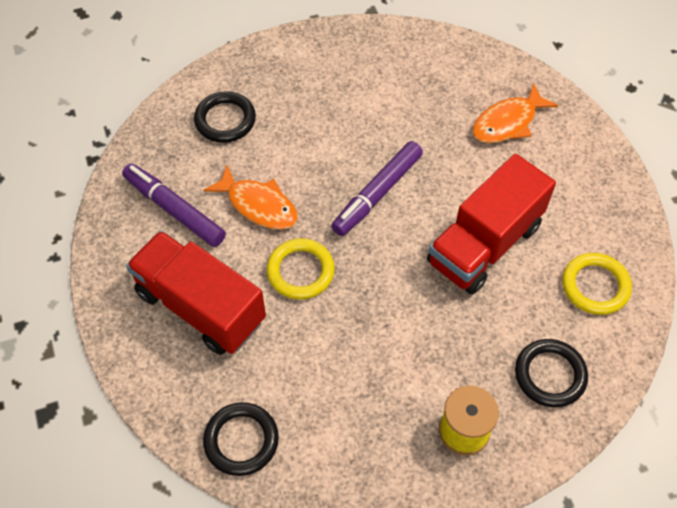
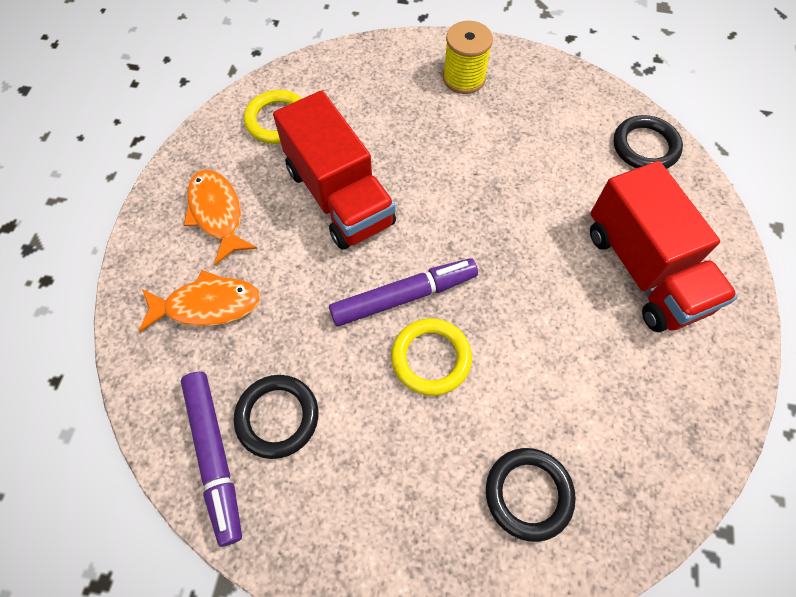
camera: 150 degrees left, 5 degrees up
(175, 210) = (638, 392): purple marker -> purple marker (215, 455)
(258, 205) = (538, 349): orange fish -> orange fish (217, 214)
(300, 271) = (528, 256): yellow ring -> yellow ring (431, 358)
(484, 244) = (339, 196): red truck -> red truck turned 75 degrees clockwise
(550, 375) = (371, 81): black ring -> black ring (277, 417)

